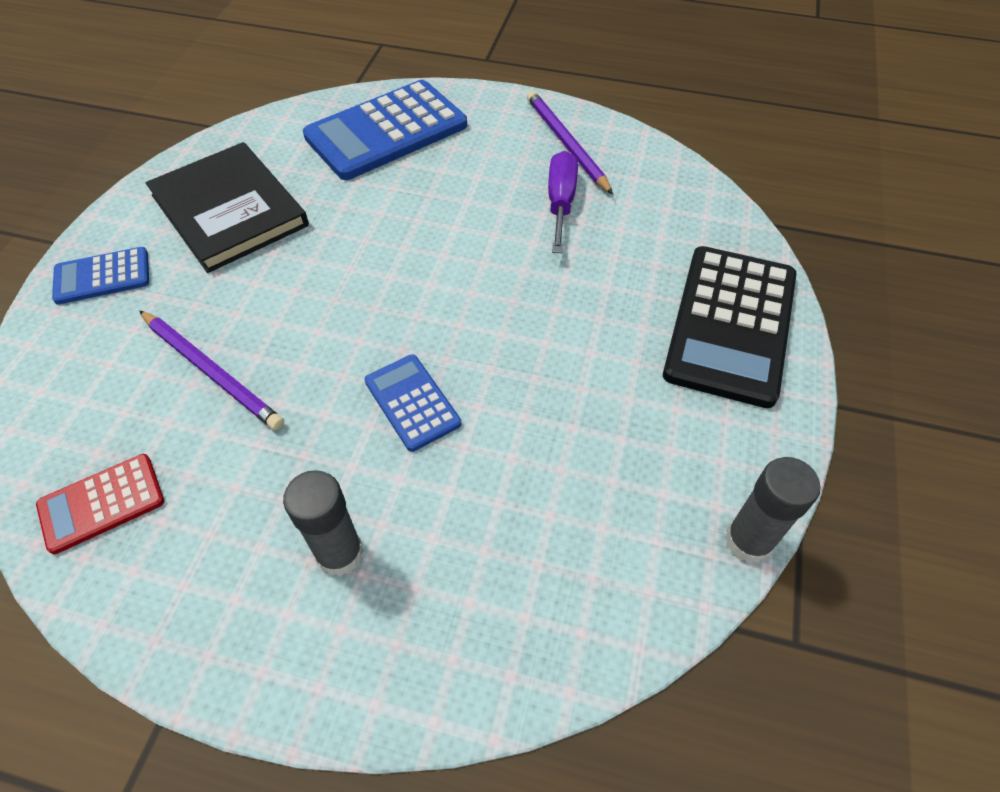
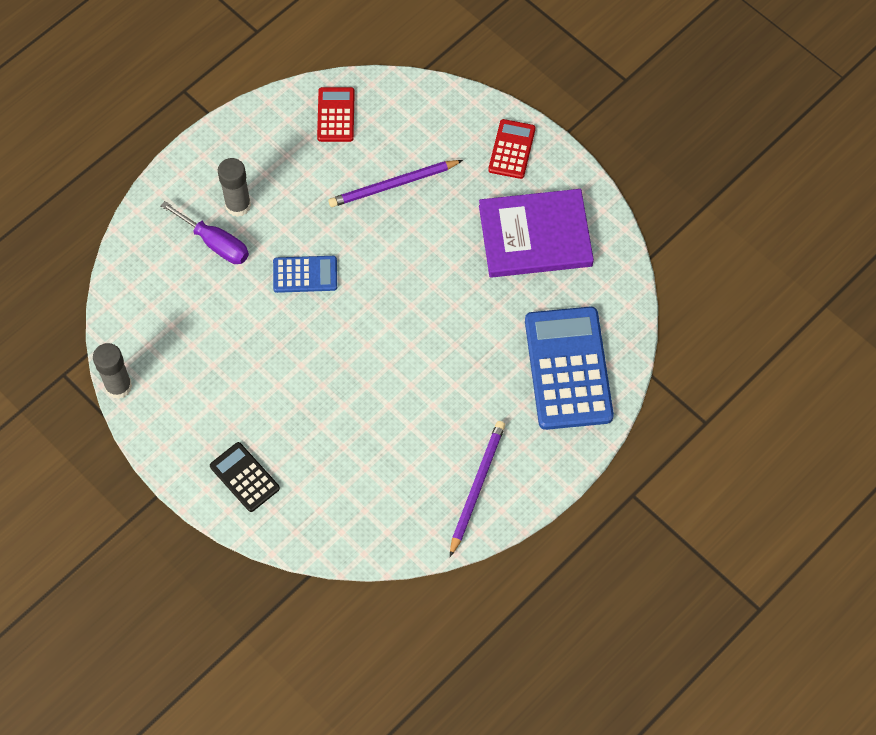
camera: 120 degrees right, 10 degrees up
(102, 276) = (512, 149): blue calculator -> red calculator
(229, 210) = (535, 236): black book -> purple book
(560, 202) = (415, 444): purple screwdriver -> purple screwdriver (215, 243)
(566, 144) = (477, 487): purple pencil -> purple pencil turned 75 degrees counterclockwise
(730, 325) = (244, 477): black calculator -> black calculator, size x0.52

